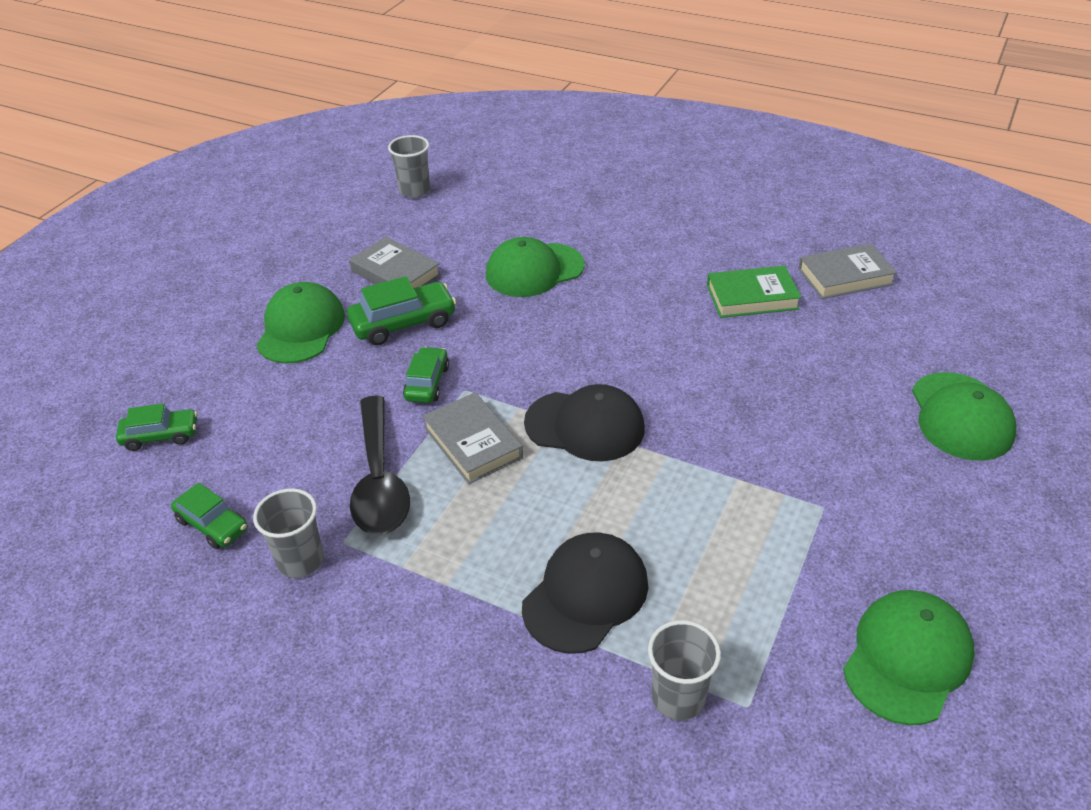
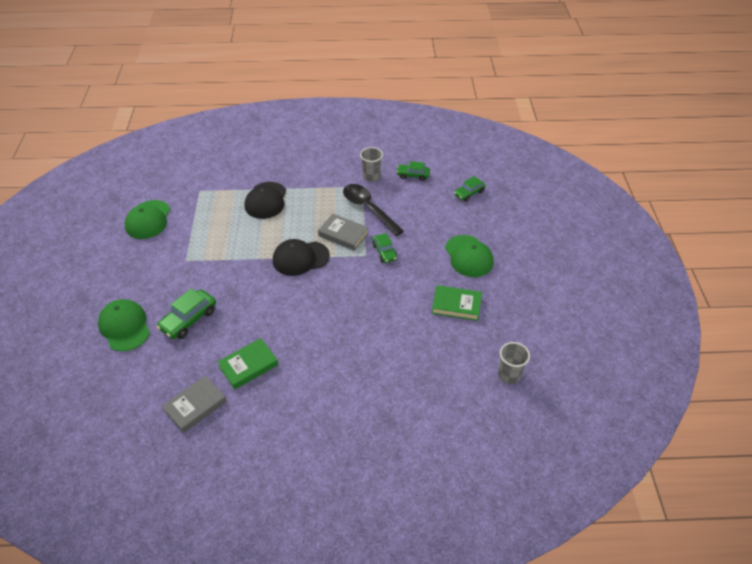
camera: 150 degrees right, 5 degrees up
(395, 273) = (456, 305): grey book -> green book
(403, 323) = (423, 277): green car -> green car (189, 319)
(534, 270) = (383, 337): green cap -> none
(678, 697) = (222, 185): grey cup -> none

